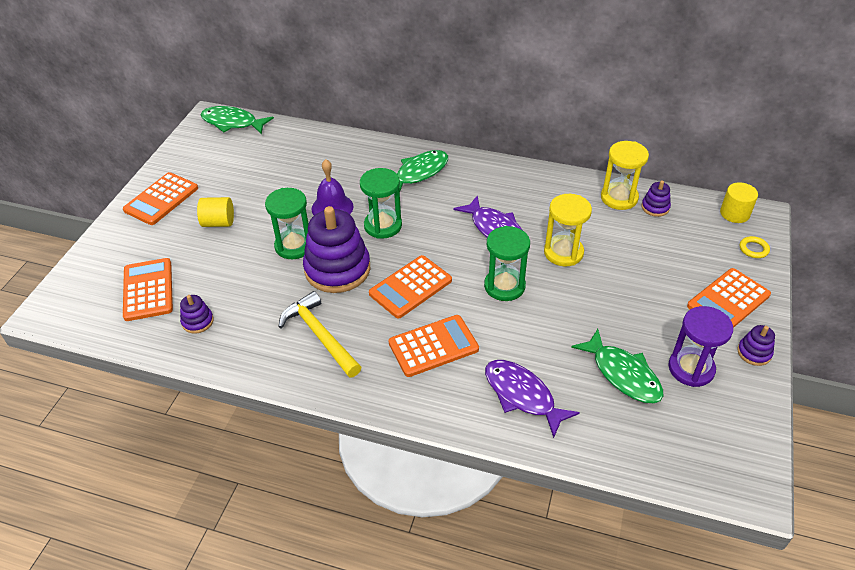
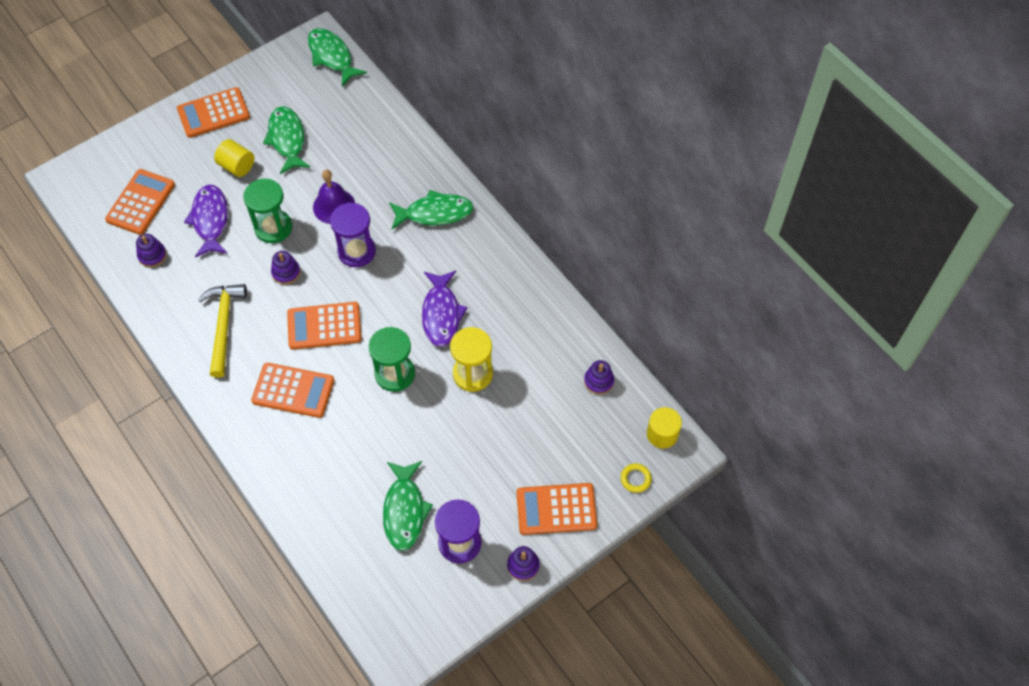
camera: 35 degrees right, 15 degrees up
(246, 186) = (287, 139): none -> green fish
(337, 269) = (286, 272): purple stacking toy -> purple stacking toy, size x0.45
(383, 226) = (356, 251): green hourglass -> purple hourglass
(522, 395) = (316, 475): purple fish -> purple fish (210, 220)
(619, 198) = (578, 350): yellow hourglass -> none

